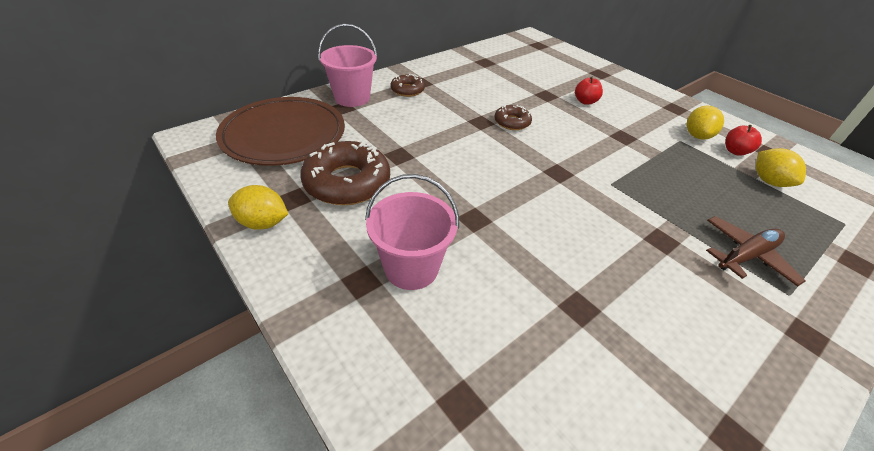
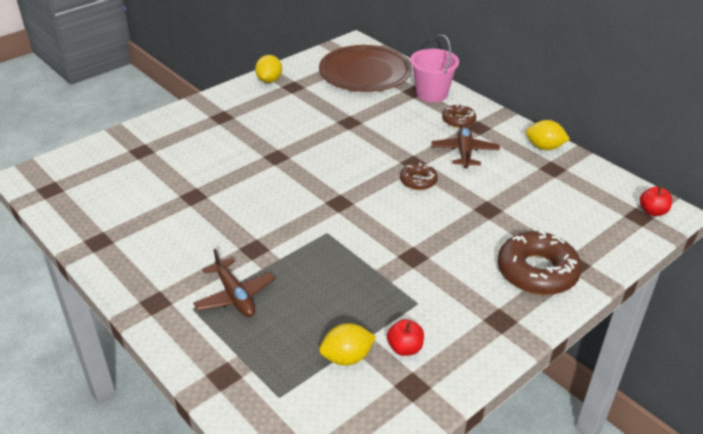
camera: 90 degrees right, 5 degrees down
(347, 182) = (311, 103): brown donut -> brown donut (537, 271)
(411, 268) = (230, 133): pink bucket -> none
(462, 94) = (464, 152): none -> brown plane
(585, 101) = (484, 238): red apple -> red apple (652, 211)
(697, 136) = (432, 322): yellow lemon -> yellow lemon (544, 147)

